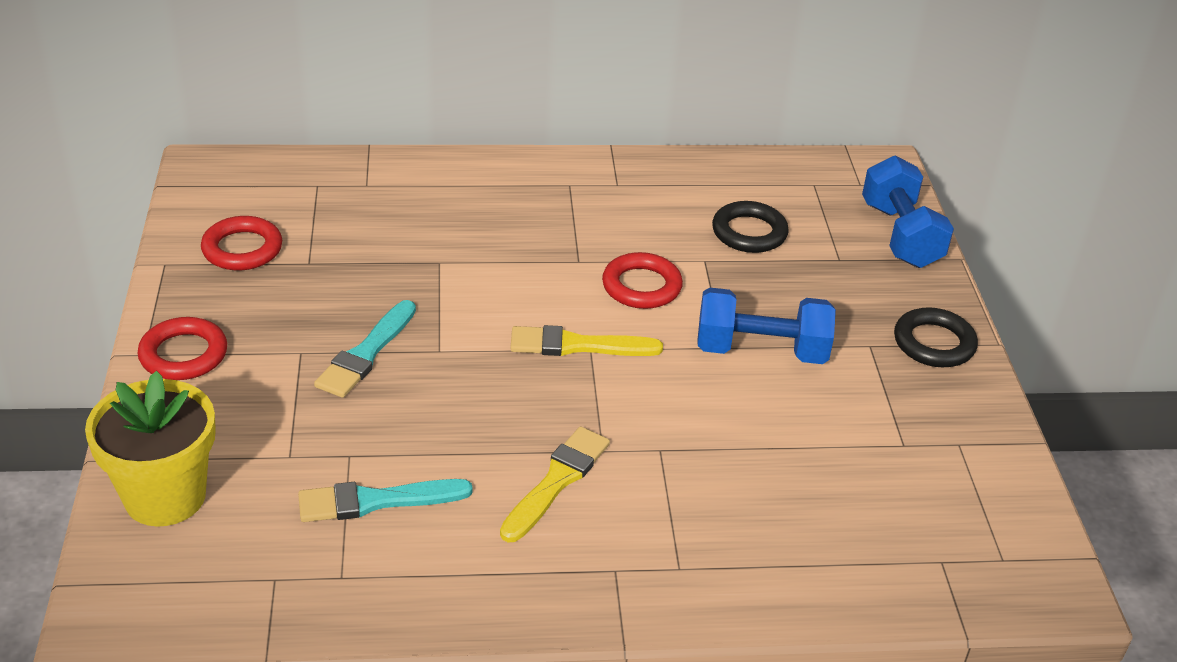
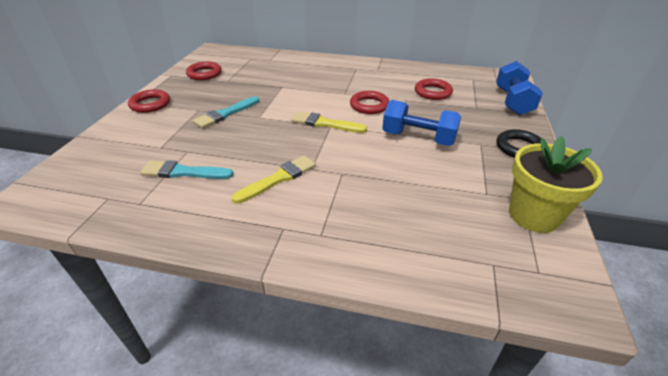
camera: 20 degrees right, 0 degrees up
(165, 496) = (93, 154): yellow flower pot -> yellow flower pot (533, 215)
(749, 232) = (433, 92): black ring -> red ring

